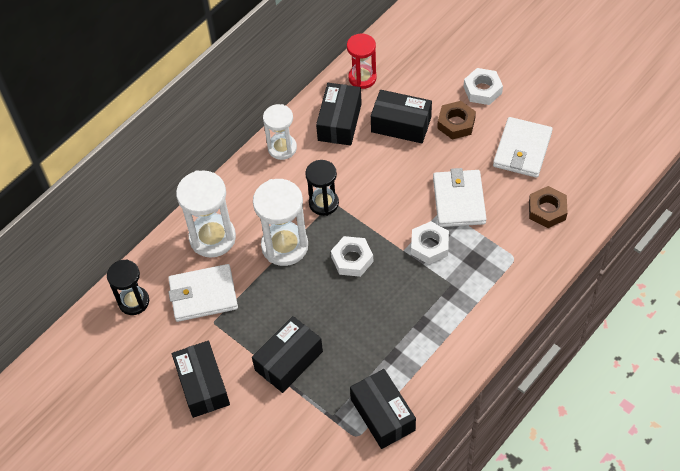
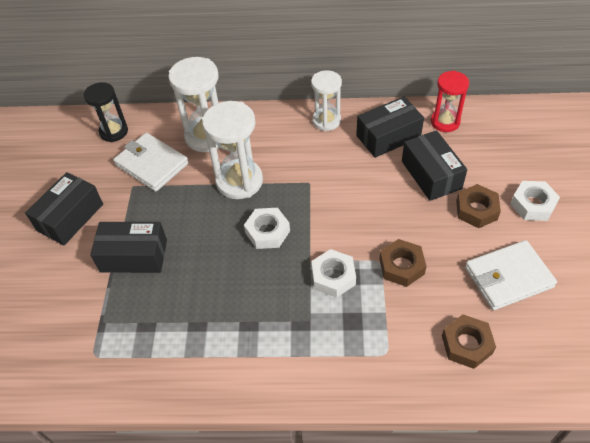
camera: 50 degrees right, 5 degrees down
(323, 203) = (303, 178): black hourglass -> none
(383, 415) = (130, 361): black box -> none
(459, 200) = (401, 266): white wallet -> brown nut

